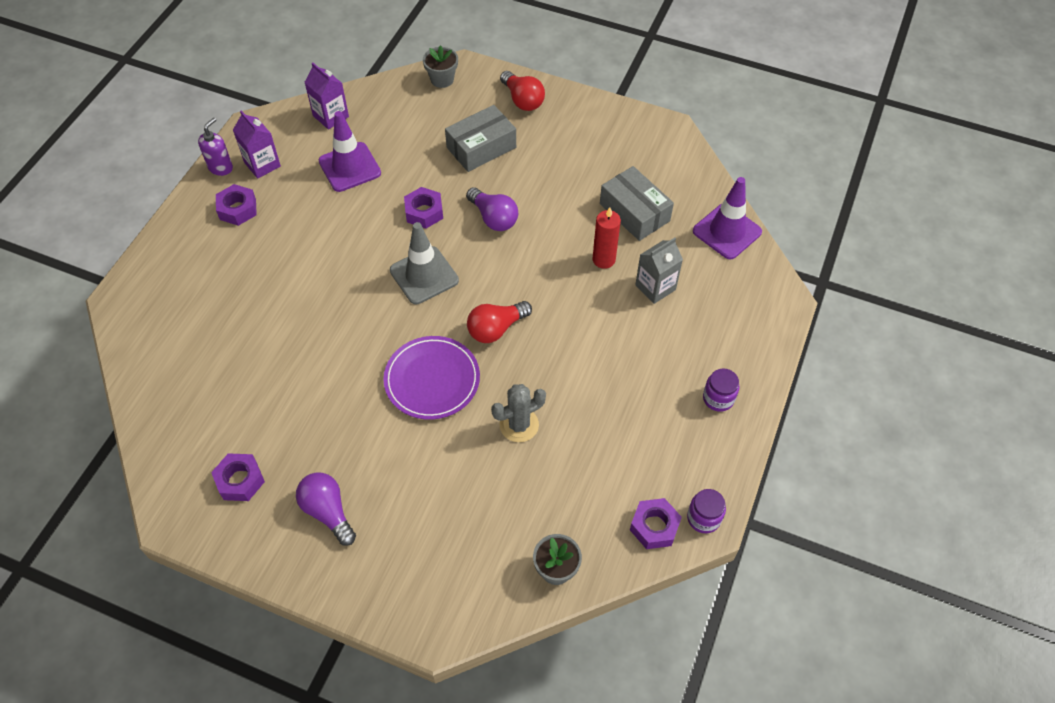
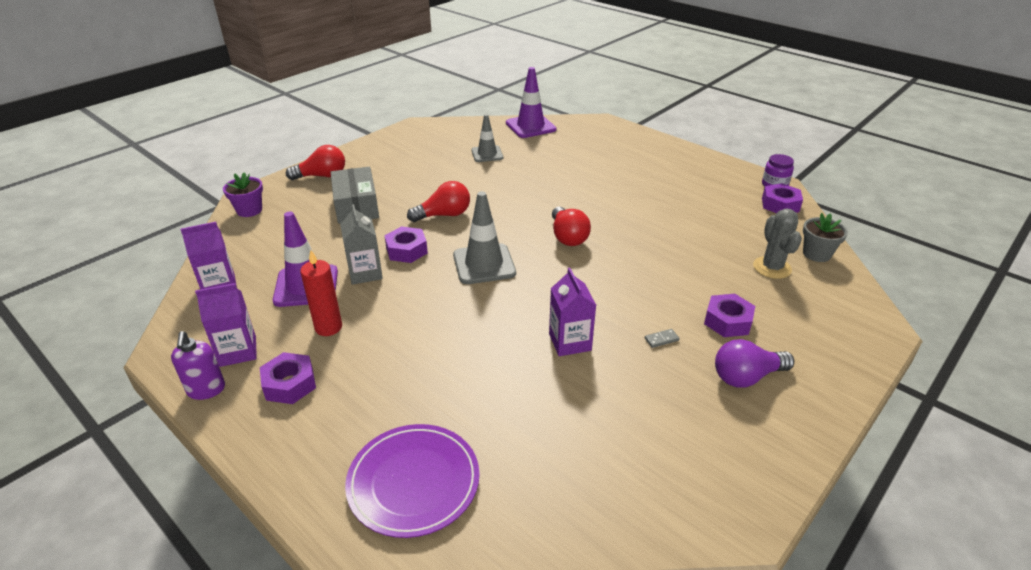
camera: 70 degrees left, 20 degrees down
(220, 167) = (206, 390): purple soap dispenser -> purple soap dispenser turned 150 degrees counterclockwise
(240, 480) = (695, 443): purple nut -> purple nut (727, 321)
(335, 369) = (570, 342): none -> purple carton
(359, 438) = (661, 339): none -> grey domino
(432, 380) = (608, 281): purple plate -> purple plate (413, 482)
(442, 79) = (249, 210): grey flower pot -> purple flower pot
(493, 218) = (444, 215): purple light bulb -> red light bulb
(519, 425) = (673, 245): grey cactus -> grey cactus (772, 268)
(604, 259) = (525, 175): red candle -> red candle (328, 327)
(634, 212) = (487, 154): grey box -> grey traffic cone
(655, 287) = (564, 161): grey carton -> grey carton (365, 273)
(718, 398) = (675, 159): purple jar -> none

